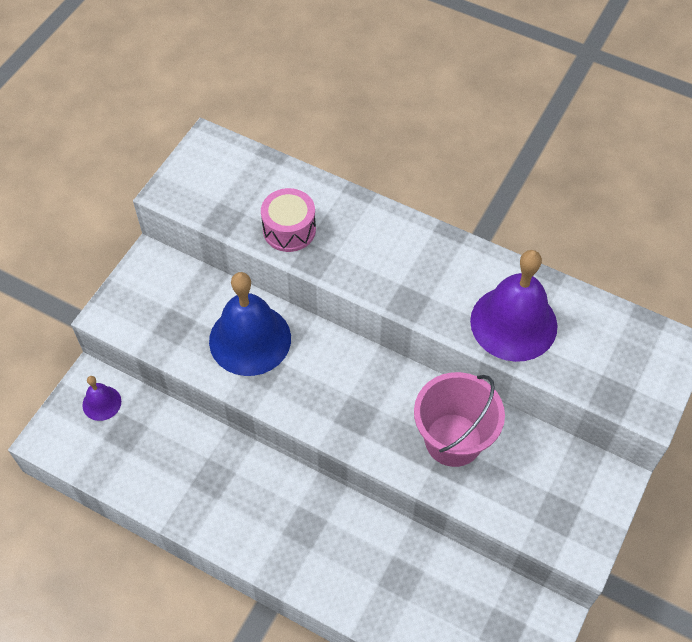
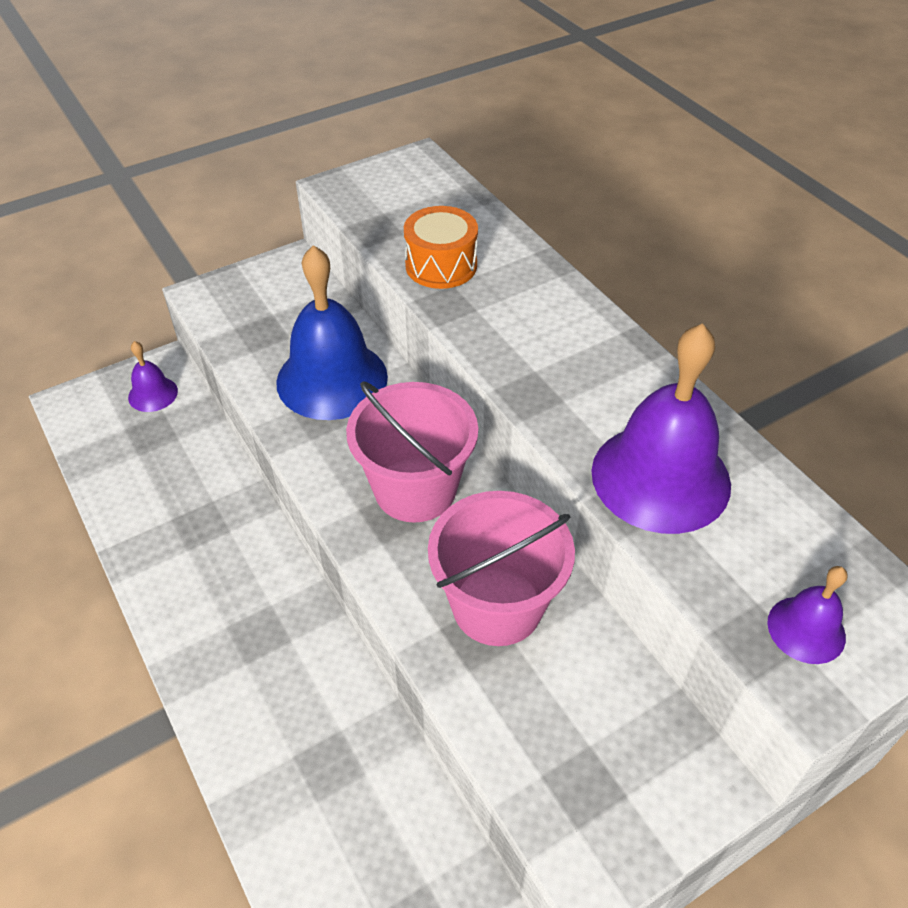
camera: 30 degrees right, 10 degrees down
(289, 230) = (441, 265): pink drum -> orange drum
(358, 391) = (415, 489): none -> pink bucket
(632, 377) = (806, 629): none -> purple bell

